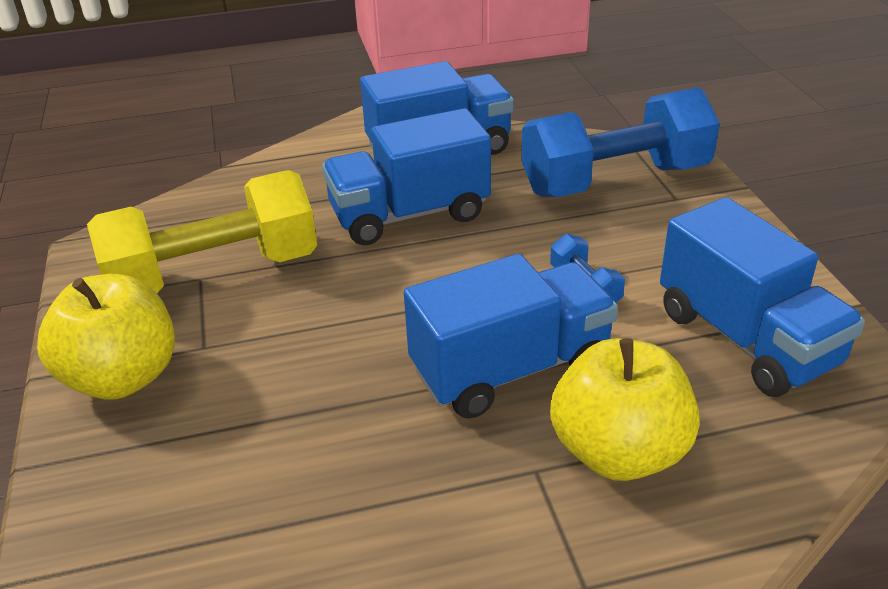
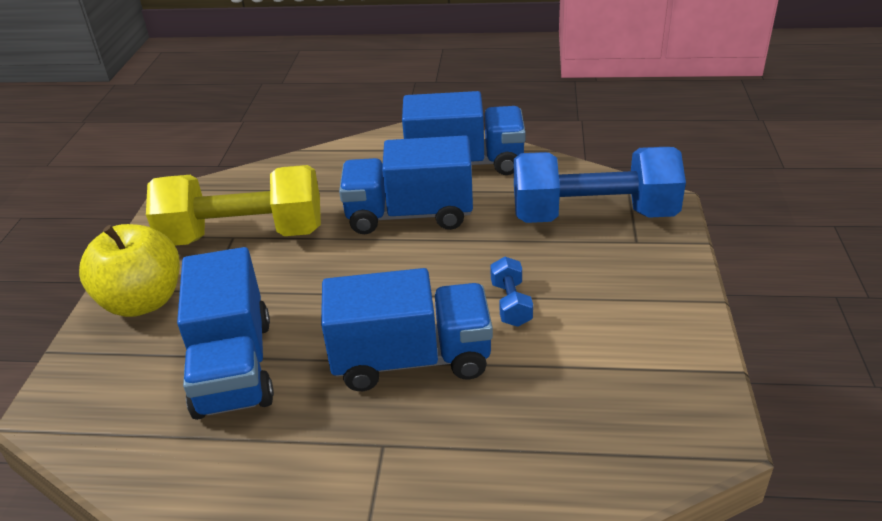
camera: 20 degrees right, 0 degrees up
(619, 452) = (454, 447): yellow apple -> none
(746, 339) = (618, 378): blue truck -> blue truck (234, 367)

